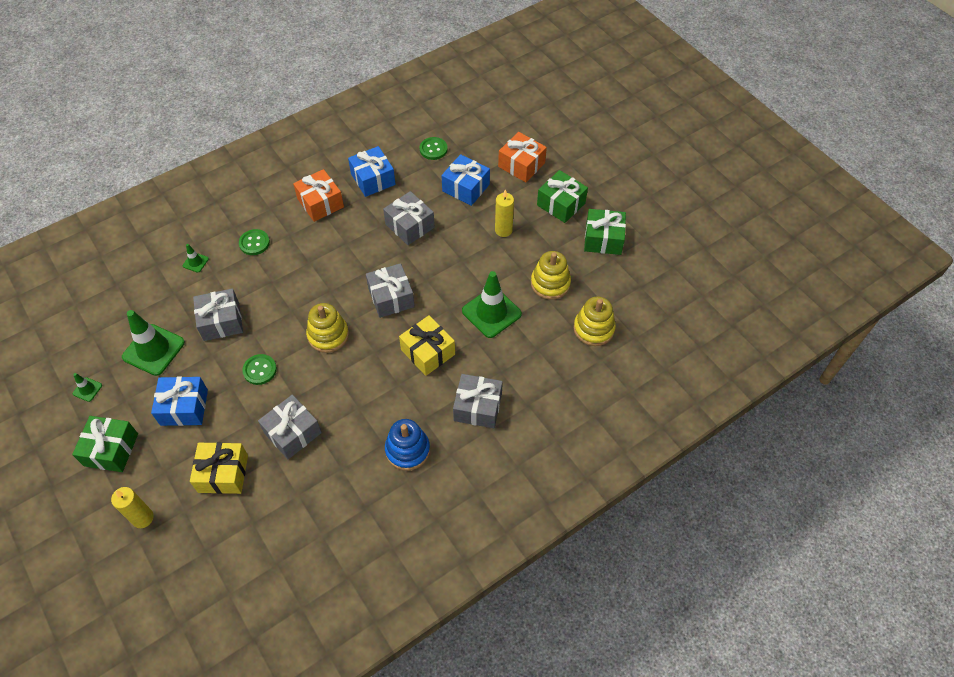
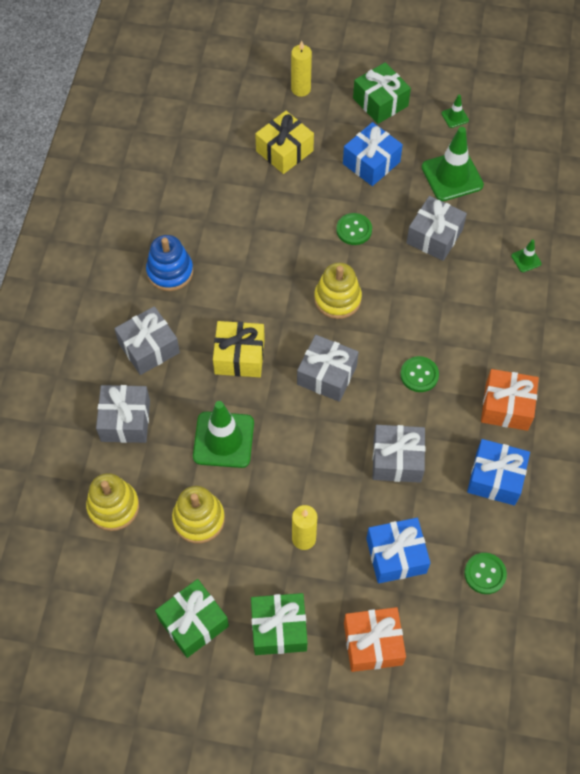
camera: 135 degrees right, 5 degrees up
(254, 243) = (506, 317): green button -> green button (419, 375)
(292, 433) = (270, 212): grey gift -> grey gift (125, 420)

